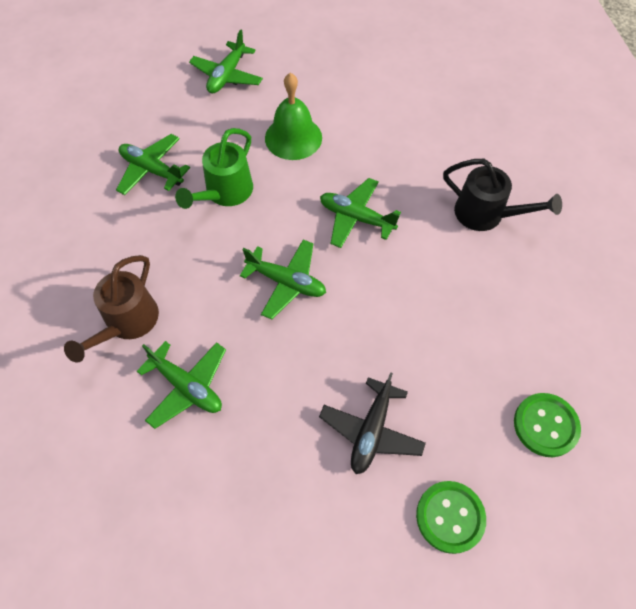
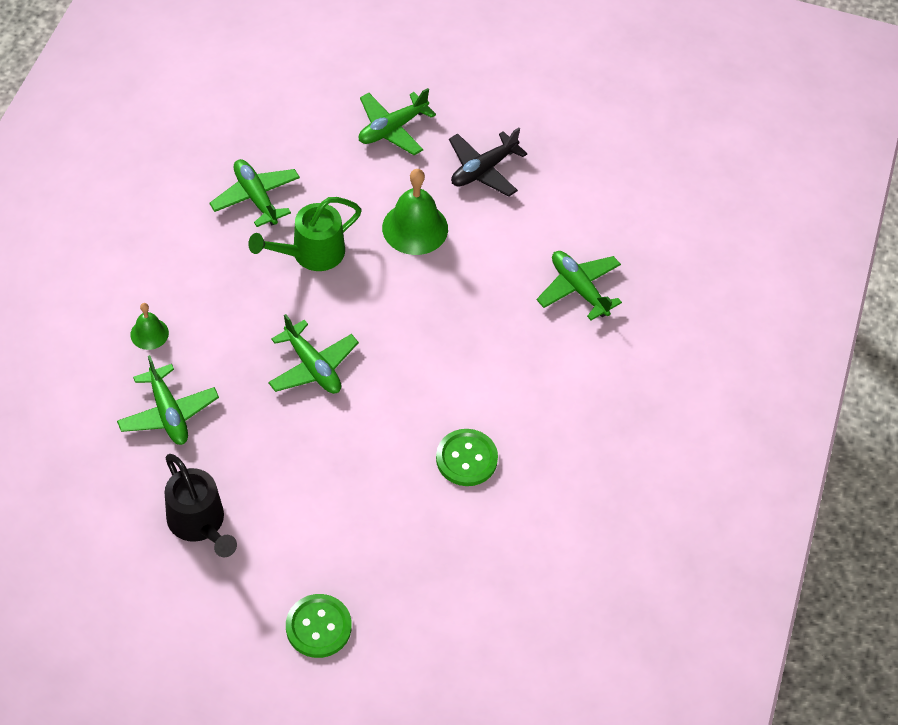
camera: 25 degrees right, 5 degrees down
(127, 323) = (149, 333): brown watering can -> green bell
(356, 218) = (420, 338): green plane -> green plane (579, 289)
(371, 431) = (300, 529): black plane -> black plane (483, 170)
(486, 215) = (552, 398): black watering can -> black watering can (200, 524)
(545, 425) = (456, 604): green button -> green button (466, 459)

